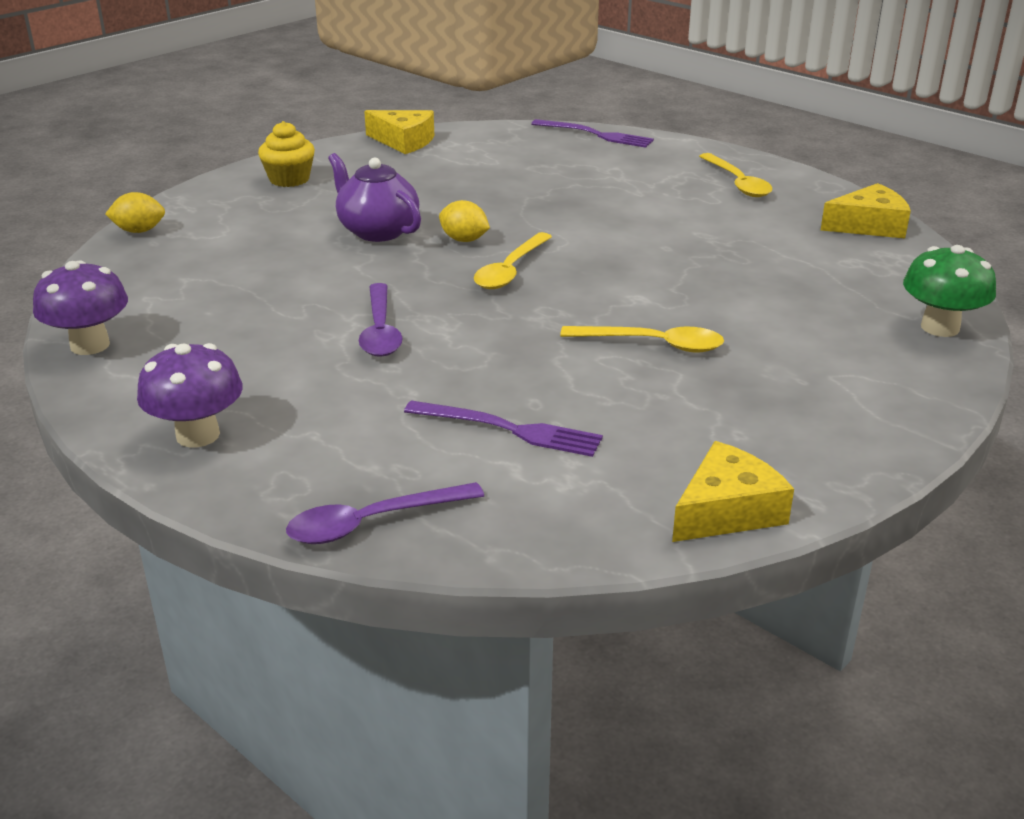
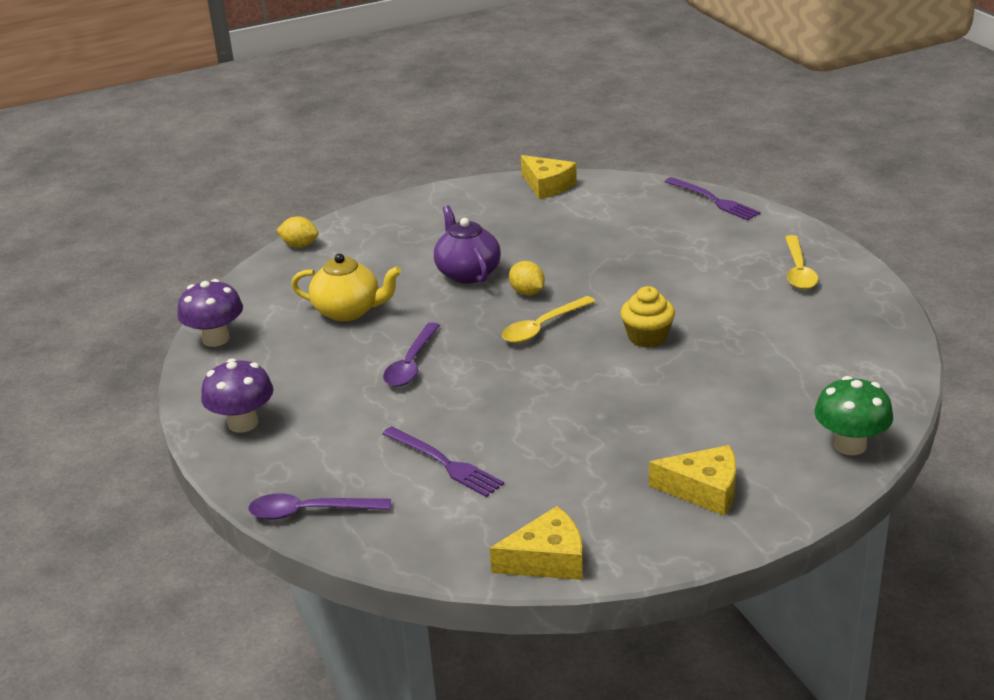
camera: 25 degrees right, 0 degrees up
(255, 289) = (348, 311): none -> yellow teapot
(289, 179) = (434, 212): yellow cupcake -> yellow cupcake (647, 337)
(653, 344) = (601, 414): yellow spoon -> none
(869, 225) = (879, 334): yellow cheese -> yellow cheese (703, 490)

